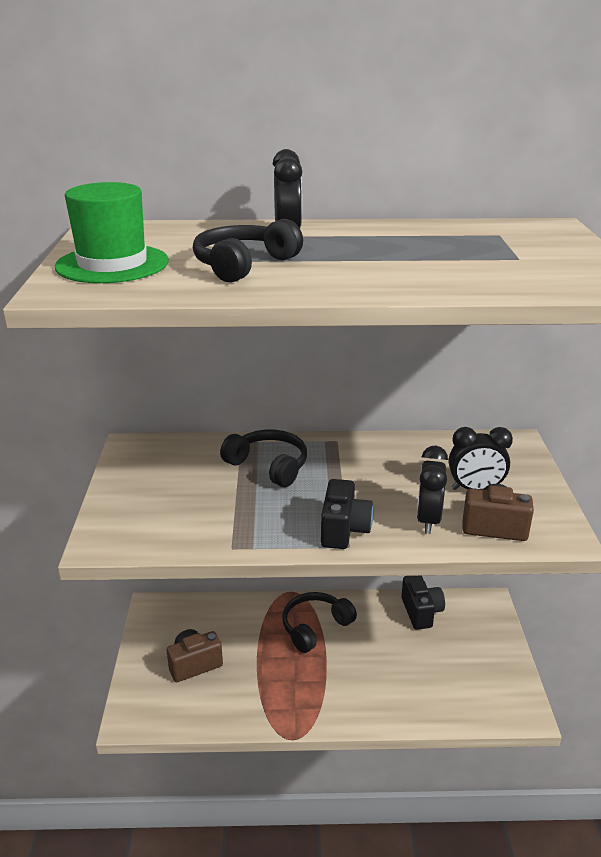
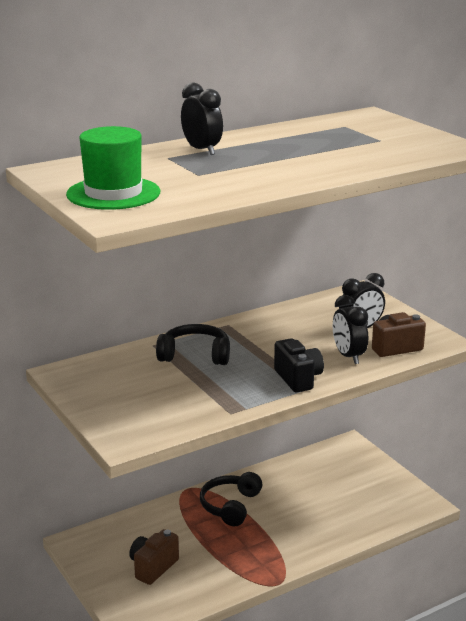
camera: 30 degrees left, 5 degrees down
(244, 265) = (211, 176): black headphones -> none
(421, 612) = (304, 467): black camera -> none

